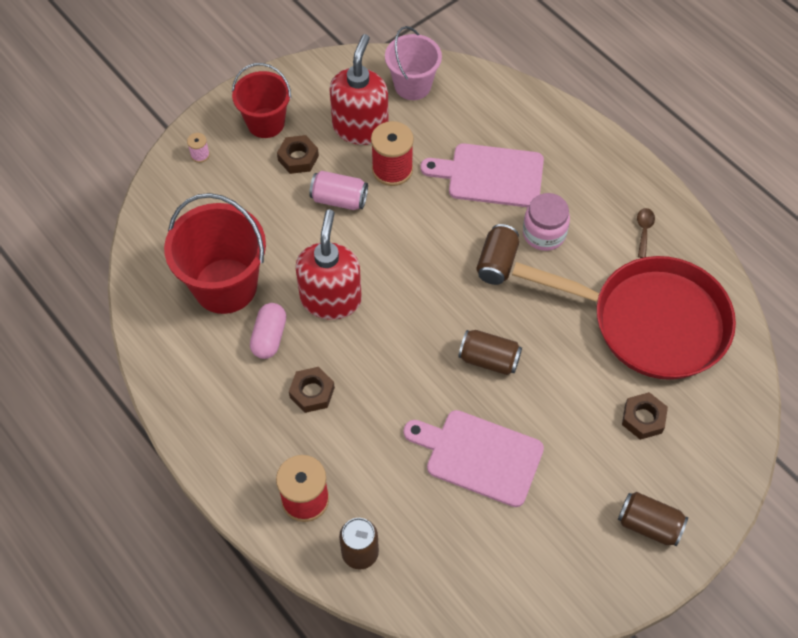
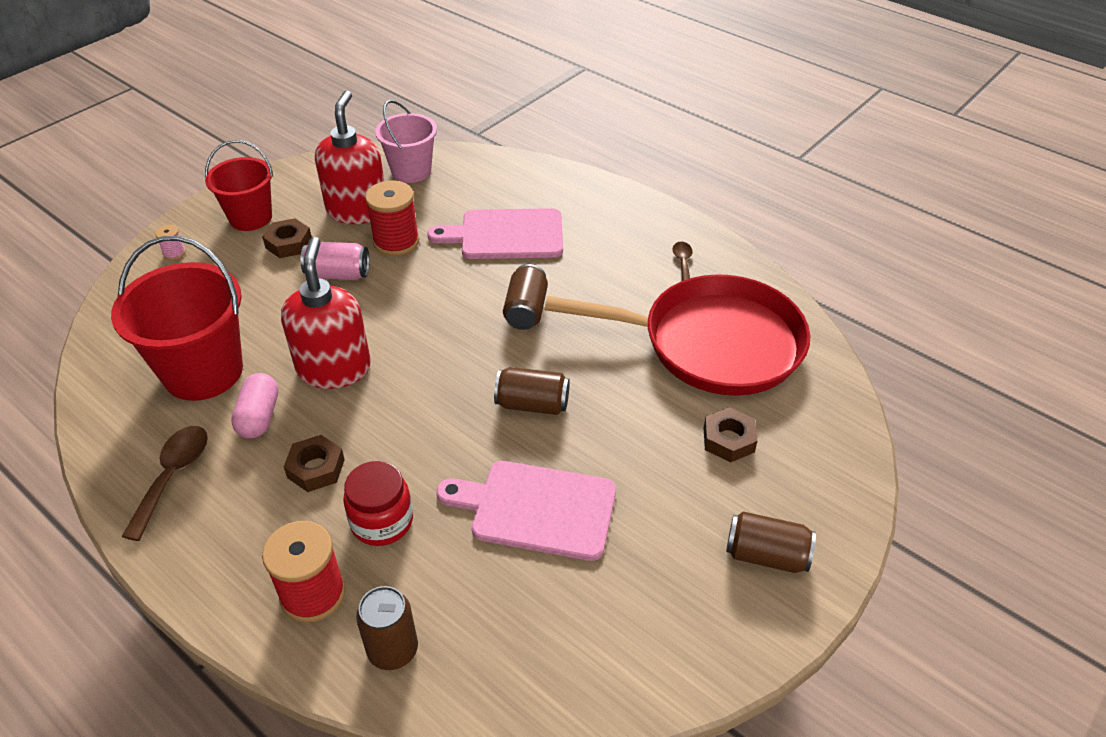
camera: 10 degrees left, 15 degrees down
(203, 382) = (173, 476): none -> brown spoon
(359, 447) = (382, 521): none -> red jar
(544, 234) = (574, 278): pink jar -> none

